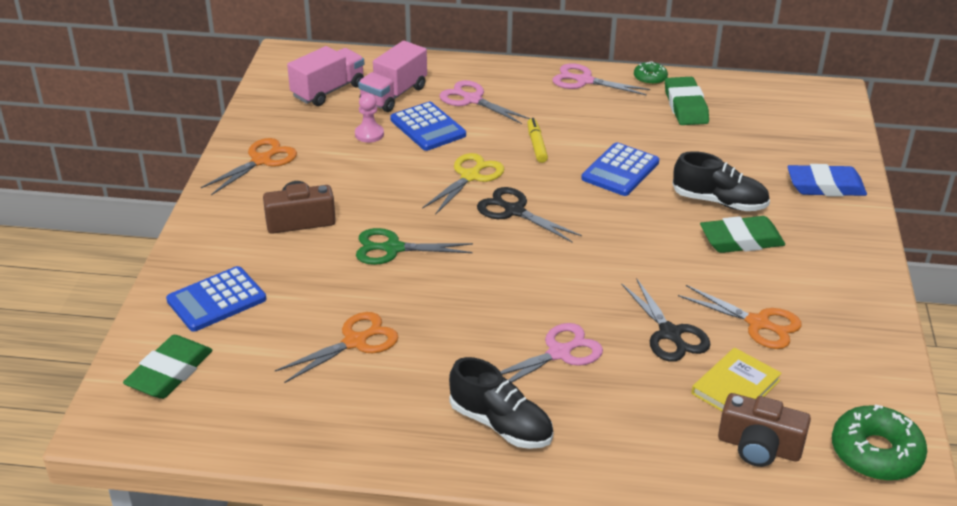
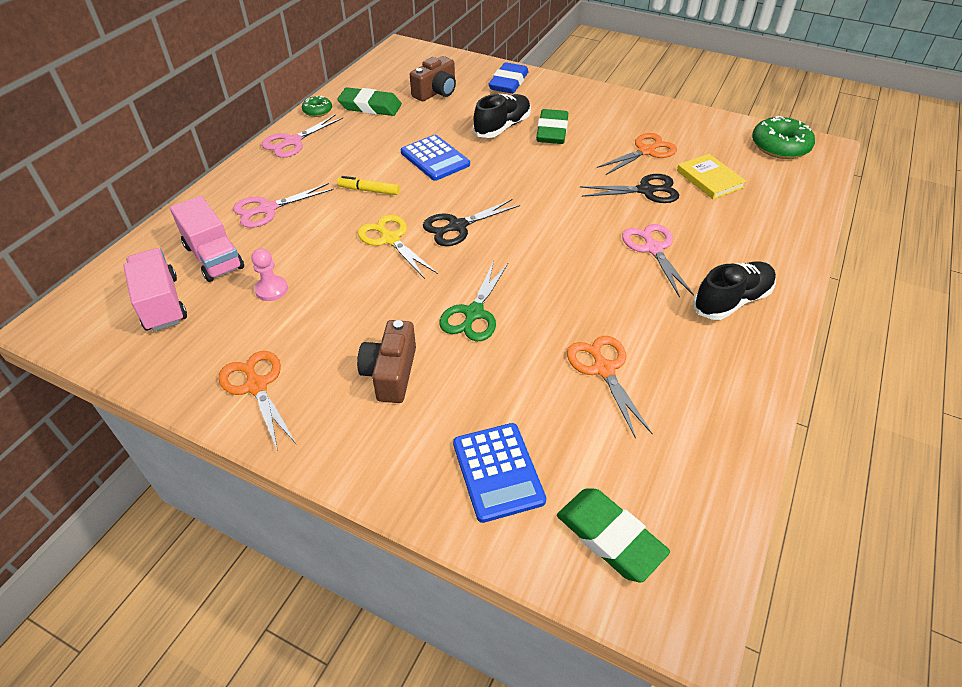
camera: 70 degrees left, 10 degrees up
(428, 127) = (291, 247): blue calculator -> none
(759, 447) = (770, 187): brown camera -> brown camera (436, 92)

